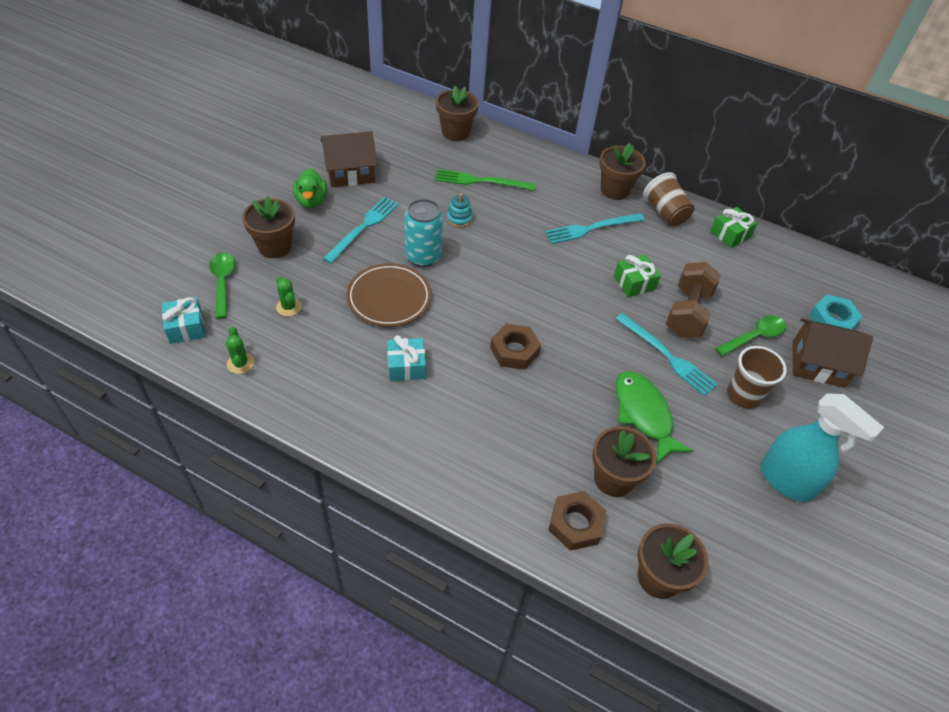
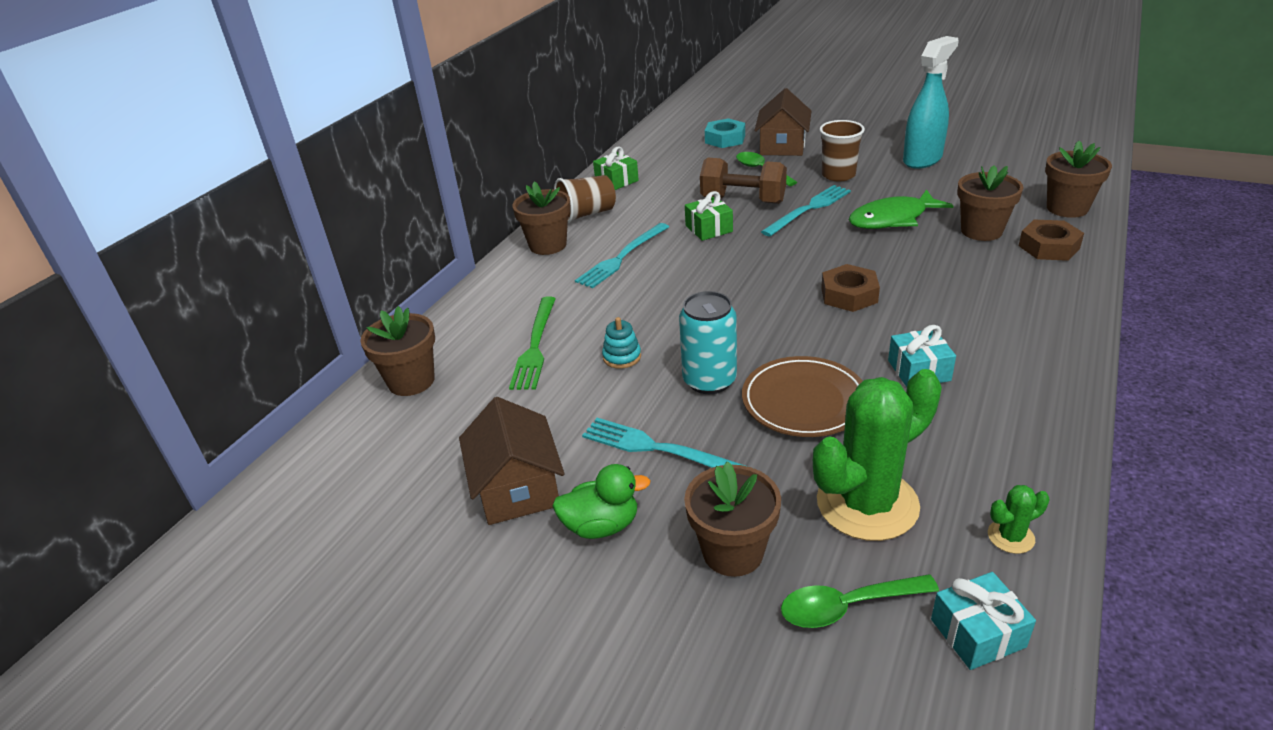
camera: 85 degrees left, 15 degrees down
(289, 307) = (867, 504): green cactus -> green cactus, size x2.38
(592, 228) = (622, 257): turquoise fork -> turquoise fork turned 60 degrees clockwise

